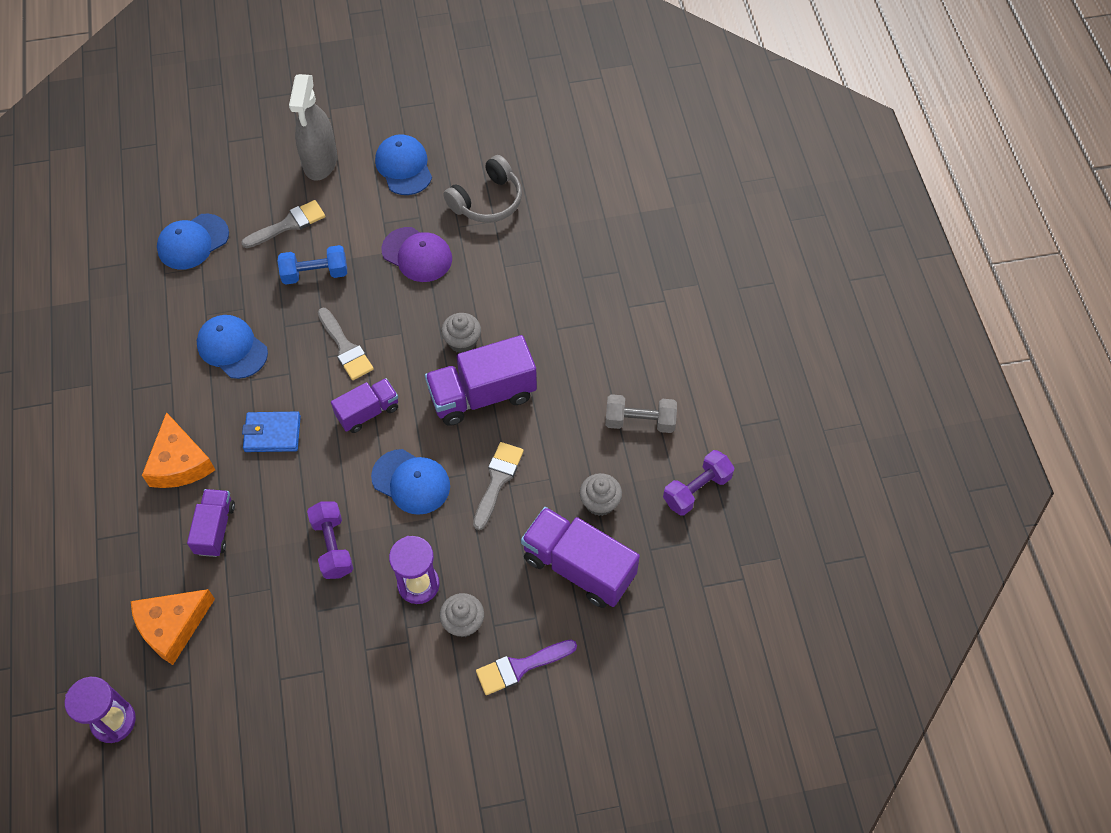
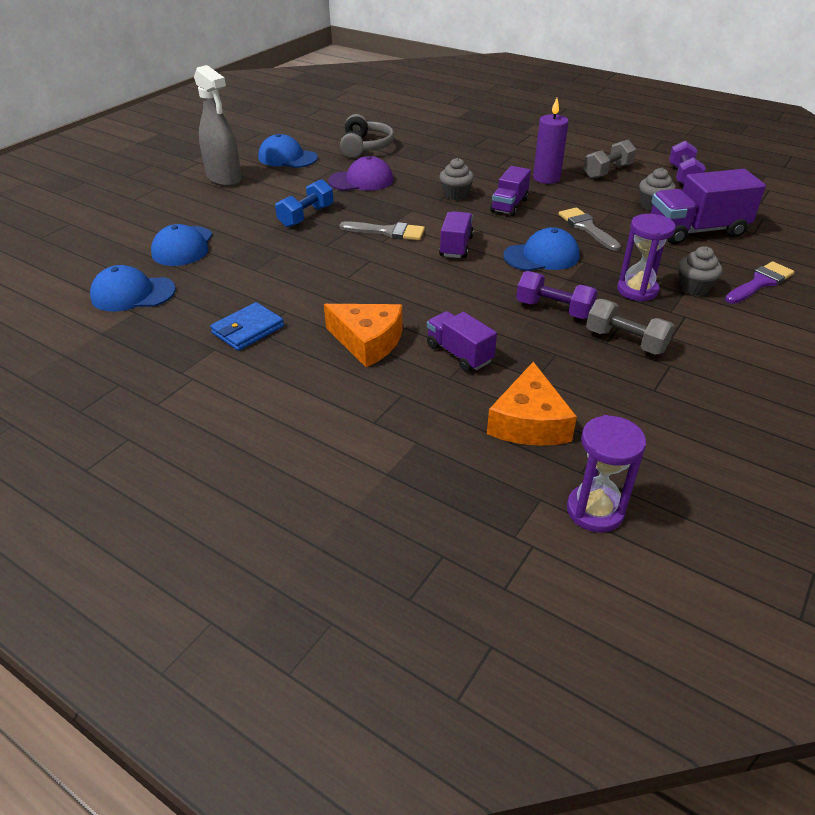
camera: 45 degrees left, 20 degrees down
(232, 348) = (305, 272): blue cap -> blue cap (133, 294)
(272, 434) = (411, 289): blue wallet -> blue wallet (248, 330)
(288, 224) = (247, 208): grey brush -> none
(330, 622) = (625, 341): none -> grey dumbbell
(482, 395) = (509, 205): purple truck -> purple truck, size x0.59
(520, 667) = (760, 283): purple brush -> purple brush turned 150 degrees counterclockwise
(570, 384) = (546, 178): none -> purple candle

